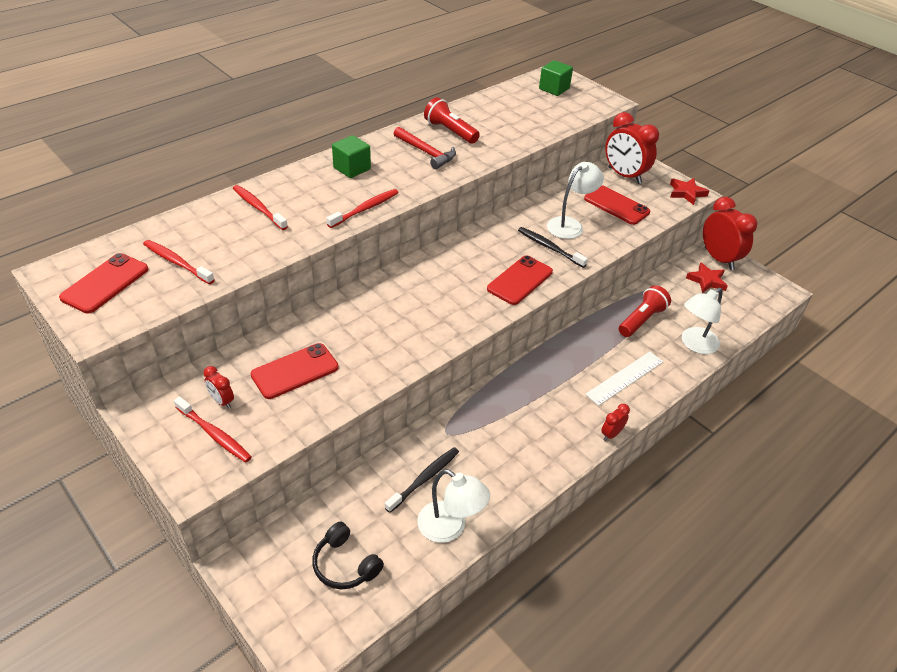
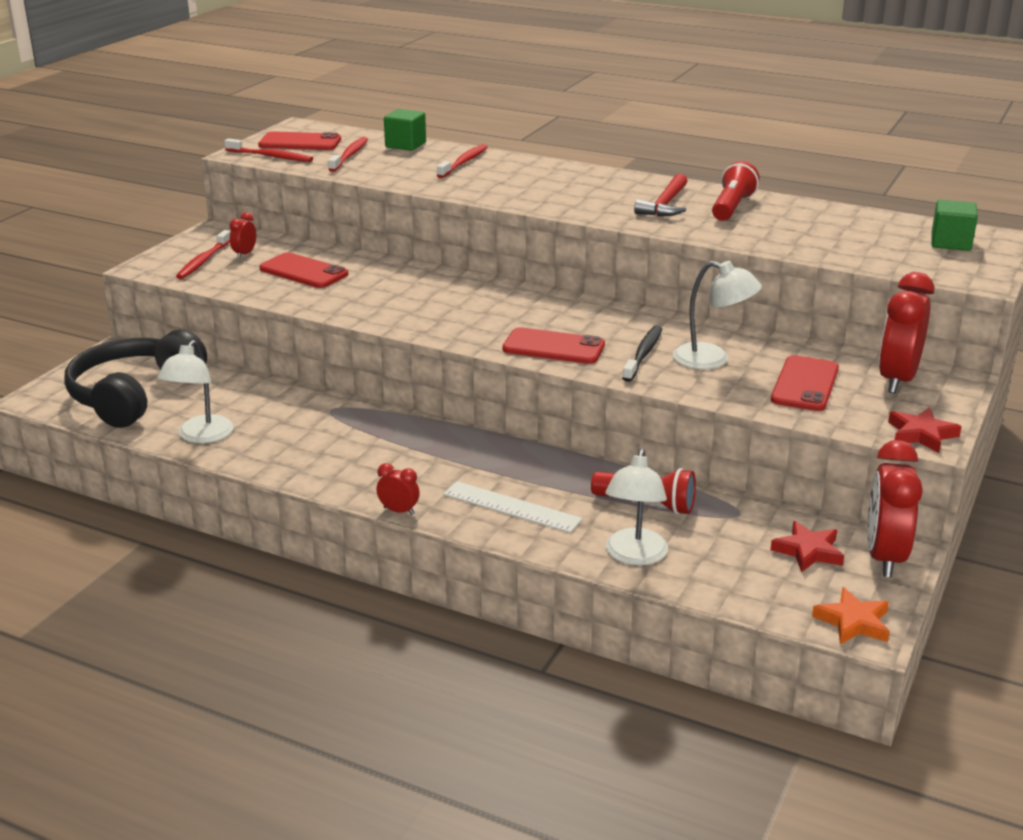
camera: 70 degrees right, 15 degrees down
(345, 564) = (134, 395): black headphones -> black headphones, size x1.96
(352, 168) = (583, 181): green cube -> green cube (405, 145)
(365, 209) = (514, 199): red toothbrush -> red toothbrush (271, 156)
(424, 479) = (258, 410): black toothbrush -> none
(694, 344) = (634, 556): white lamp -> white lamp turned 105 degrees counterclockwise
(718, 259) = (884, 557): red clock -> red clock turned 150 degrees clockwise
(772, 292) = (853, 622): none -> orange star

